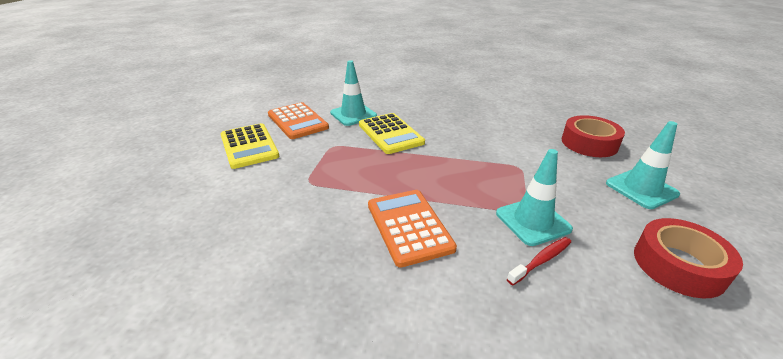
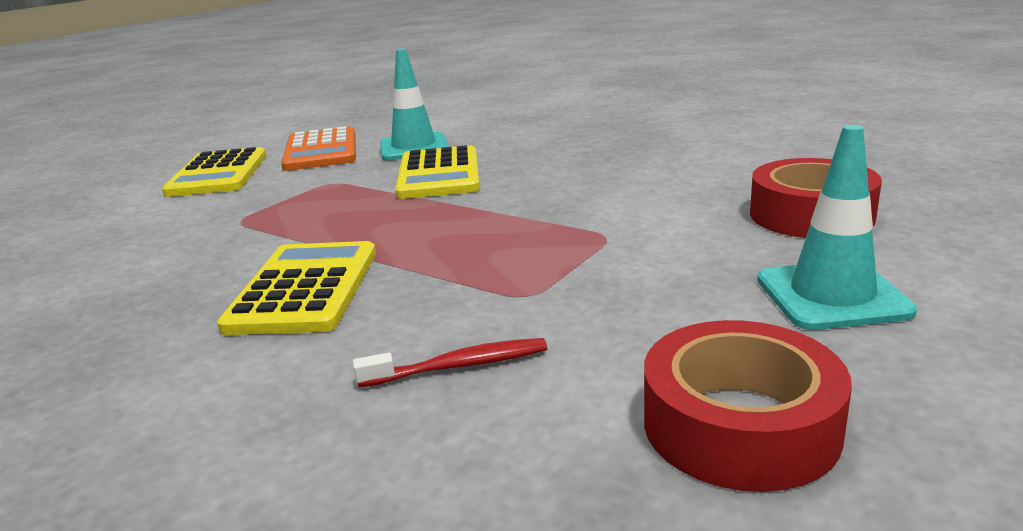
camera: 25 degrees right, 10 degrees down
(409, 226) = (304, 289): orange calculator -> yellow calculator
(532, 221) = (522, 312): turquoise traffic cone -> none

